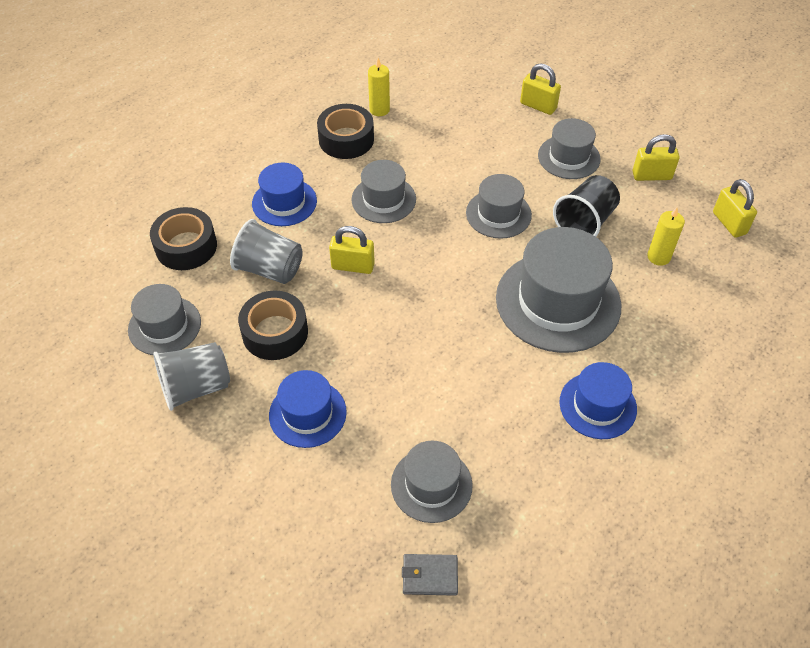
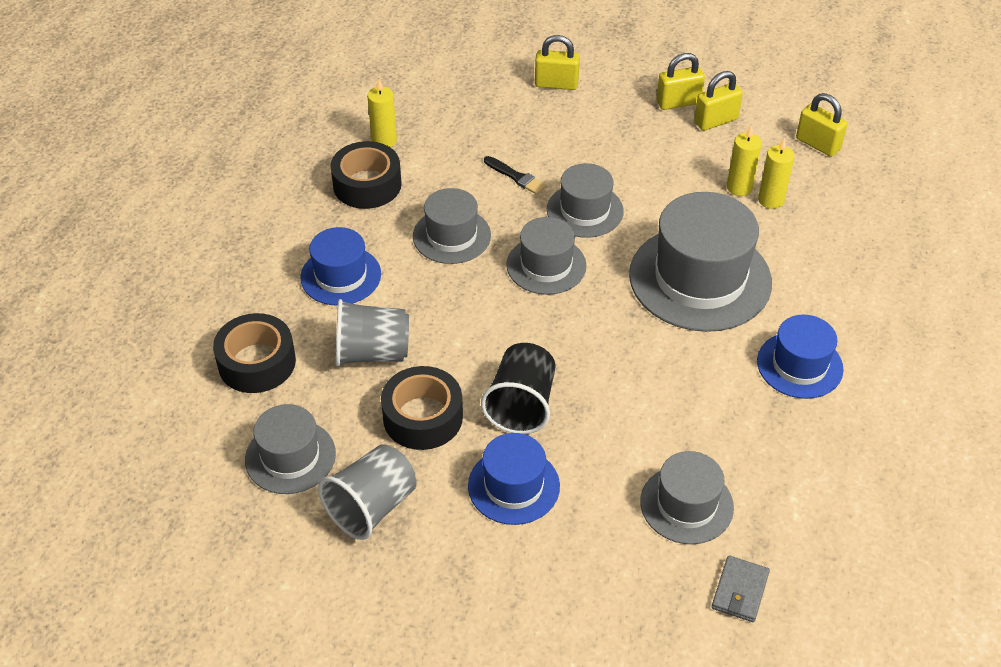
camera: 25 degrees left, 5 degrees down
(353, 266) = (463, 317): yellow padlock -> yellow padlock (678, 102)
(430, 576) = (740, 591): grey wallet -> grey wallet turned 45 degrees counterclockwise
(461, 169) = (516, 177): none -> black brush
(569, 157) = (621, 128): grey hat -> grey hat (546, 265)
(584, 222) = (677, 189): black cup -> black cup (521, 405)
(638, 237) = (739, 187): none -> yellow candle

